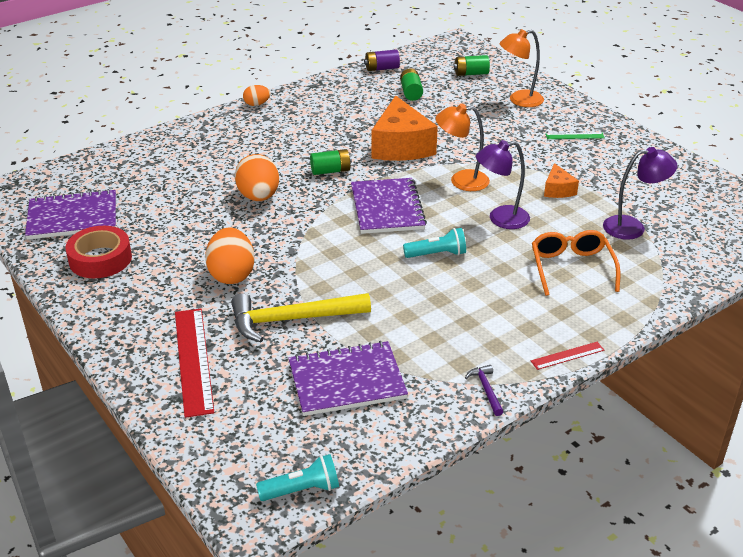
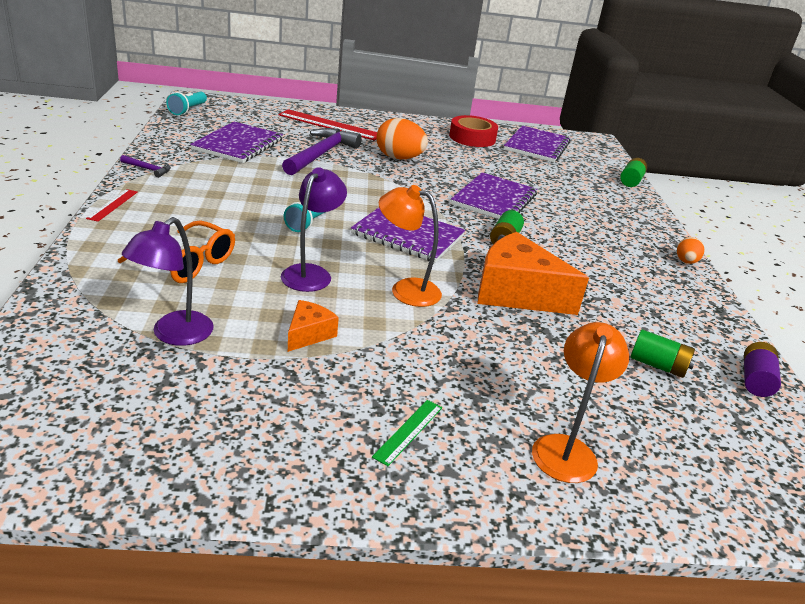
camera: 120 degrees right, 5 degrees down
(258, 197) = (494, 199): orange egg -> purple notebook
(292, 319) = (321, 154): yellow hammer -> purple hammer
(461, 181) = (406, 289): orange lamp -> orange lamp turned 105 degrees counterclockwise
(471, 73) = (697, 454): green battery -> green battery (631, 181)
(558, 190) = (309, 334): orange cheese -> orange cheese turned 90 degrees clockwise

